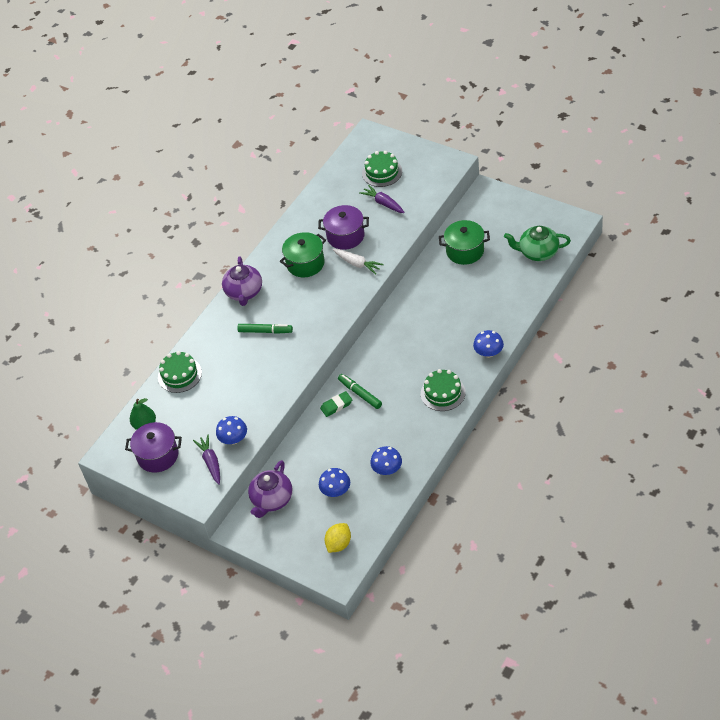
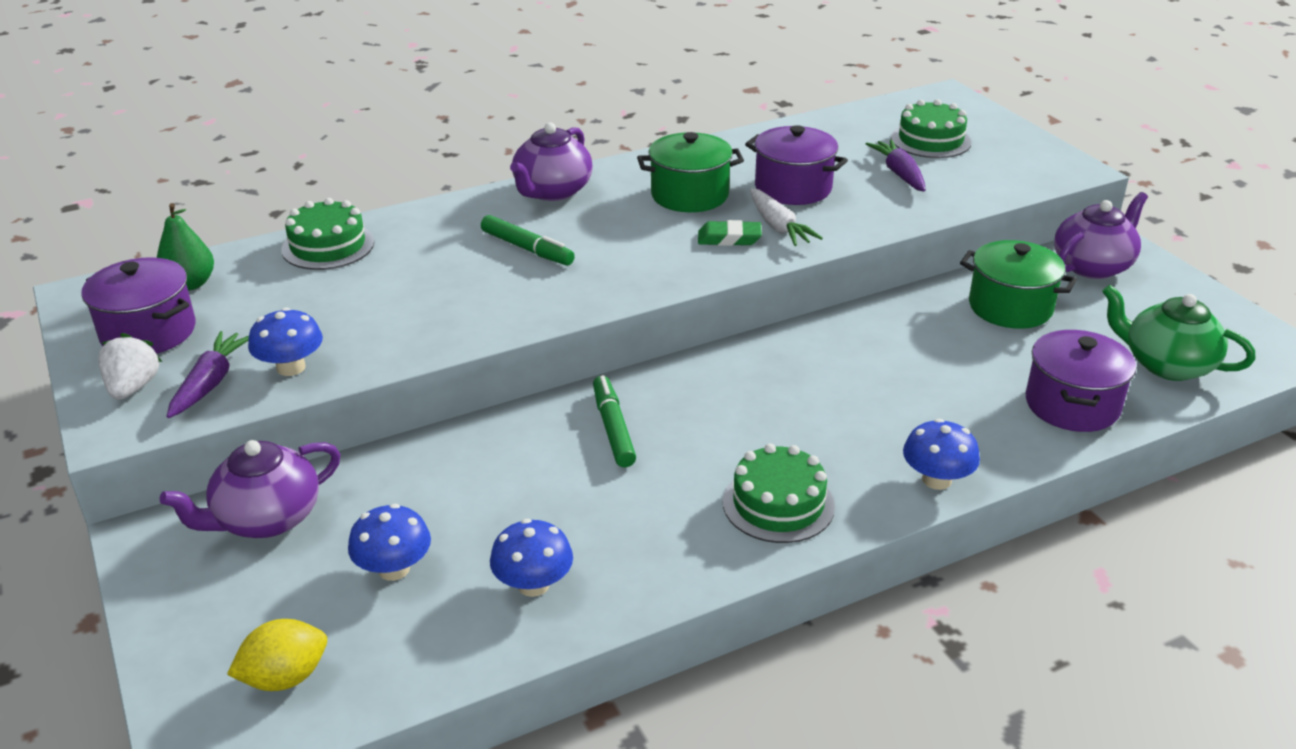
camera: 25 degrees right, 15 degrees down
(184, 481) = (133, 388): none -> white strawberry
(336, 405) = (551, 426): green eraser -> green eraser (729, 238)
(483, 209) = (1093, 266): none -> purple teapot
(515, 292) = (1072, 405): none -> purple pot

